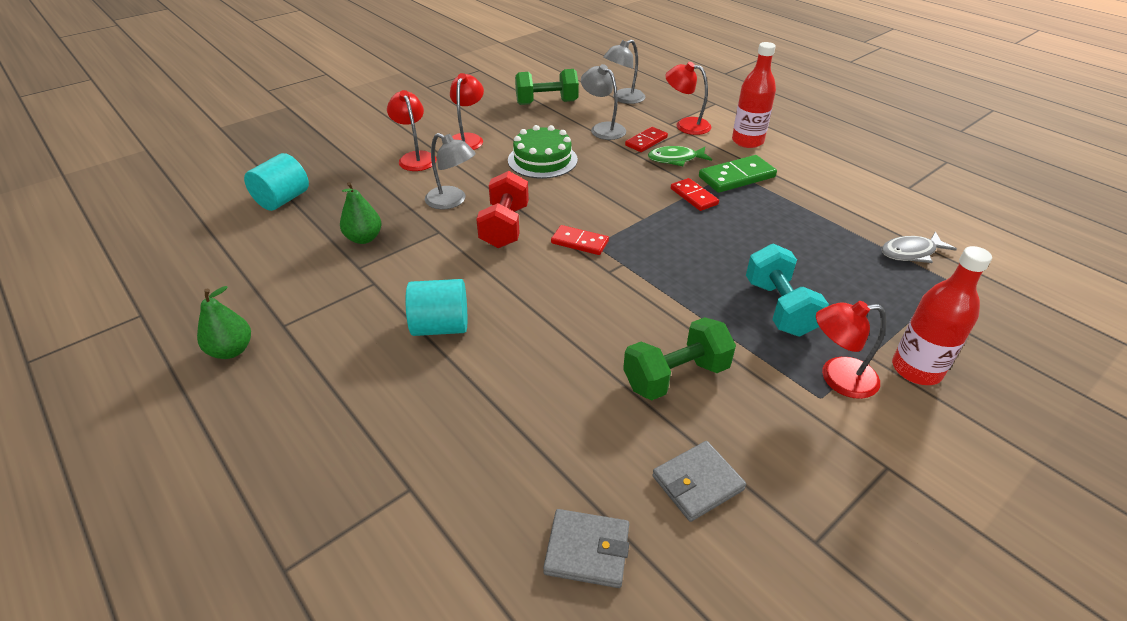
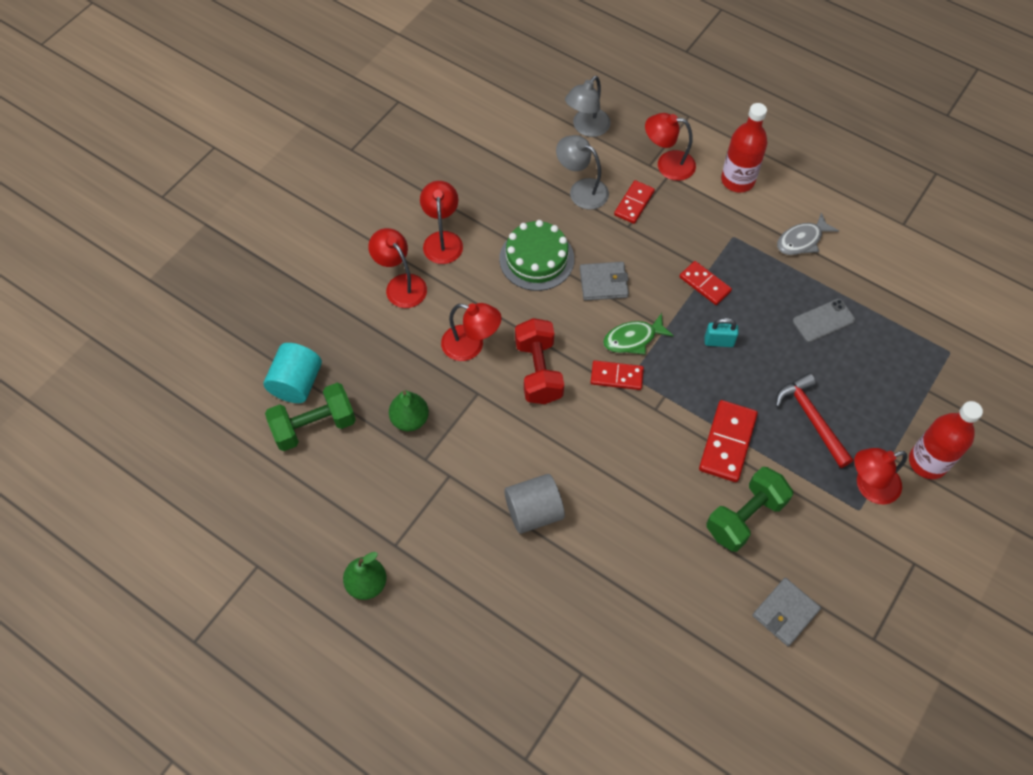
camera: 15 degrees left, 20 degrees up
(441, 326) = (534, 512): turquoise cylinder -> grey cylinder
(452, 201) = (471, 346): grey lamp -> red lamp
(546, 103) = (503, 153): green dumbbell -> green dumbbell (314, 426)
(587, 550) = (725, 687): grey wallet -> grey wallet (603, 283)
(675, 159) = (672, 228): green fish -> green fish (633, 339)
(677, 310) = (727, 442): none -> red domino
(694, 235) = (718, 341): none -> turquoise padlock
(736, 177) = (739, 244): green domino -> none
(779, 308) = (811, 419): turquoise dumbbell -> red hammer
(810, 238) = (823, 320): none -> grey phone
(911, 253) = (913, 321): grey fish -> grey fish (802, 240)

